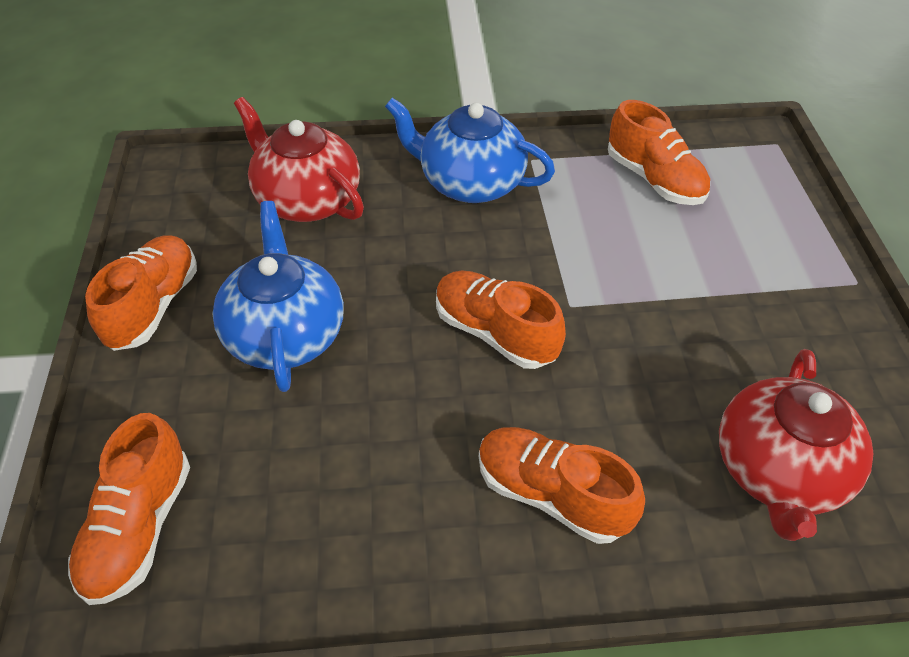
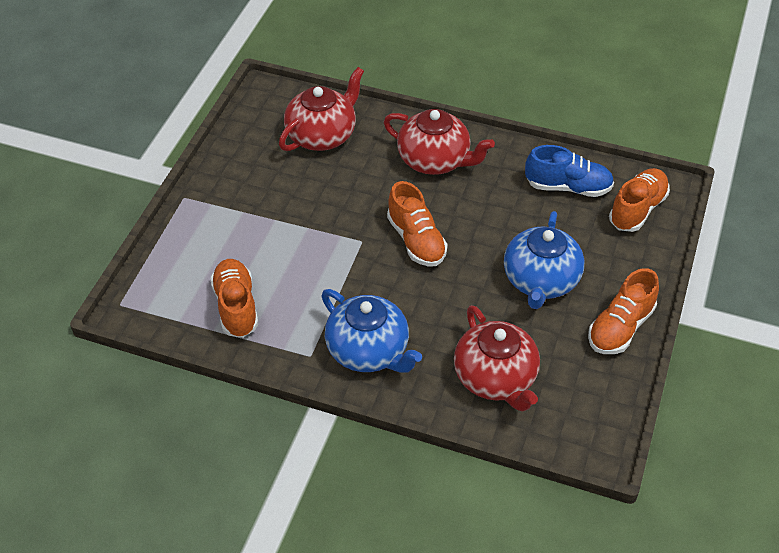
camera: 155 degrees left, 0 degrees up
(283, 530) = (568, 187): none -> blue shoe
(551, 495) = (435, 160): orange shoe -> red teapot

